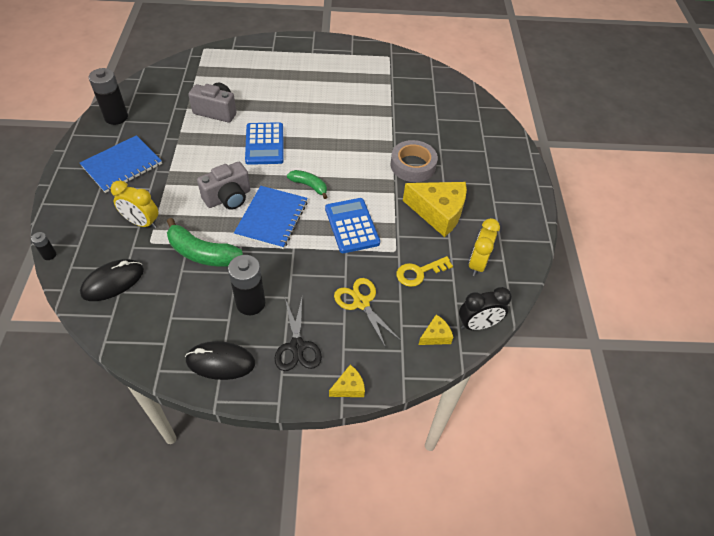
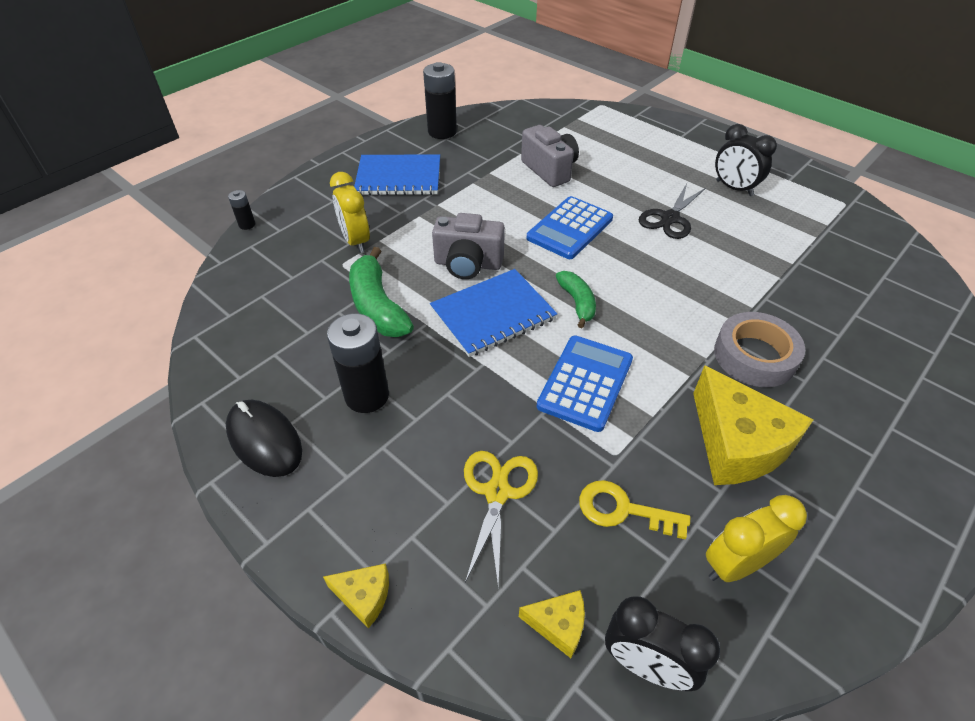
camera: 45 degrees right, 5 degrees down
(113, 282) = (267, 282): black mouse -> none
(297, 346) = (361, 488): black scissors -> black scissors (670, 218)
(329, 73) = (734, 188): none -> black clock

